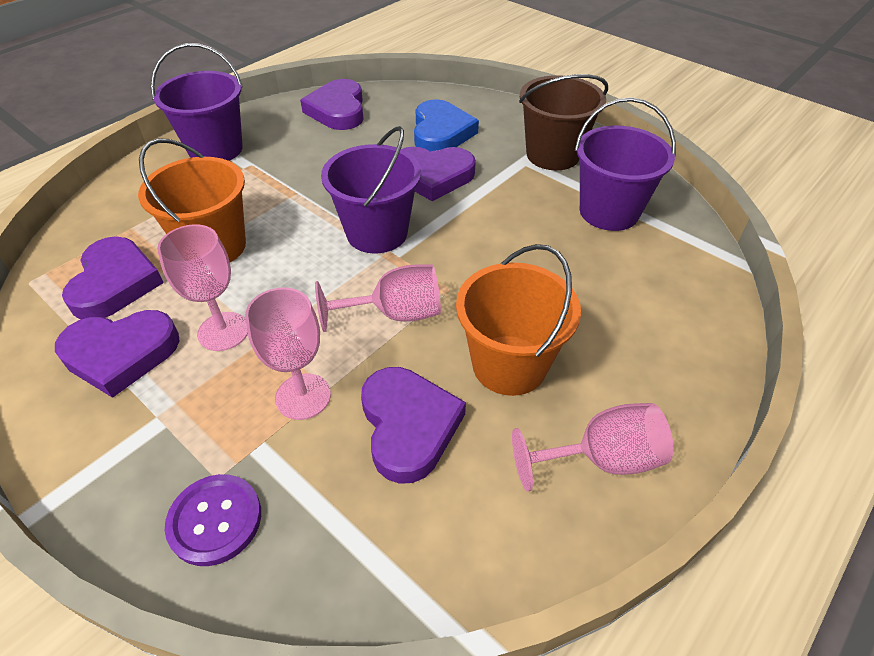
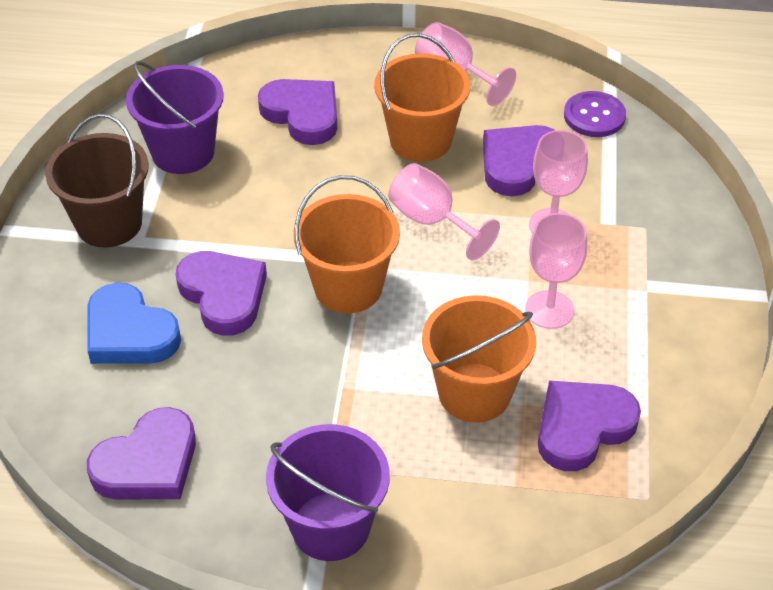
camera: 125 degrees left, 0 degrees up
(121, 354) = (631, 355): purple heart -> purple heart (302, 114)
(215, 520) = (666, 209): purple button -> purple button (594, 116)
(377, 233) = (348, 287): purple bucket -> orange bucket
(441, 133) = (129, 333): blue heart -> blue heart turned 105 degrees counterclockwise

